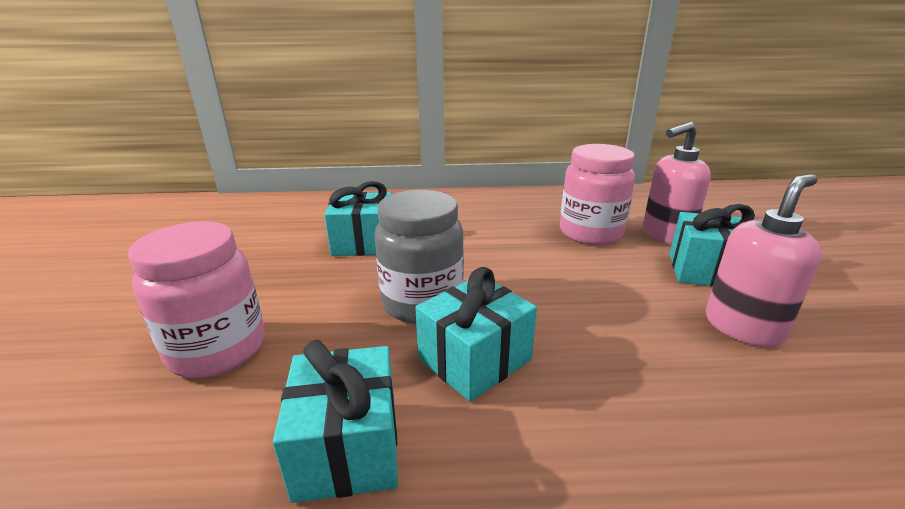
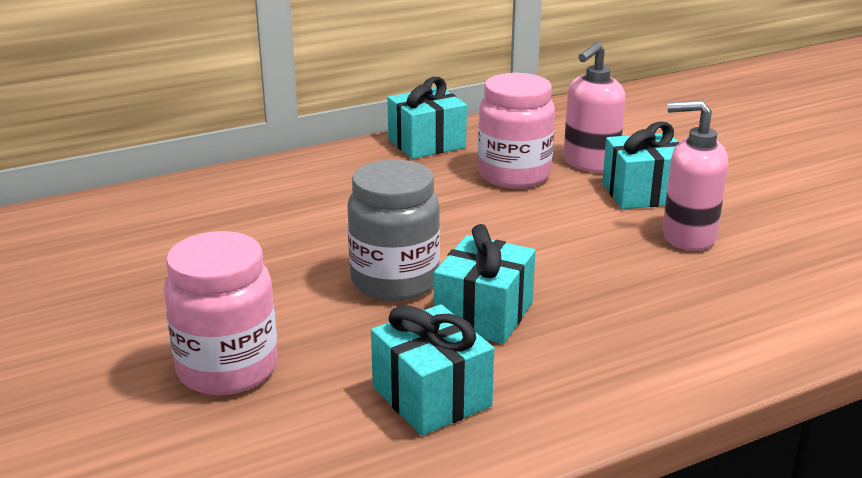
camera: 25 degrees left, 0 degrees up
(364, 243) = (267, 236): turquoise gift -> turquoise gift (426, 143)
(743, 327) = (688, 237): pink soap dispenser -> pink soap dispenser turned 105 degrees counterclockwise

